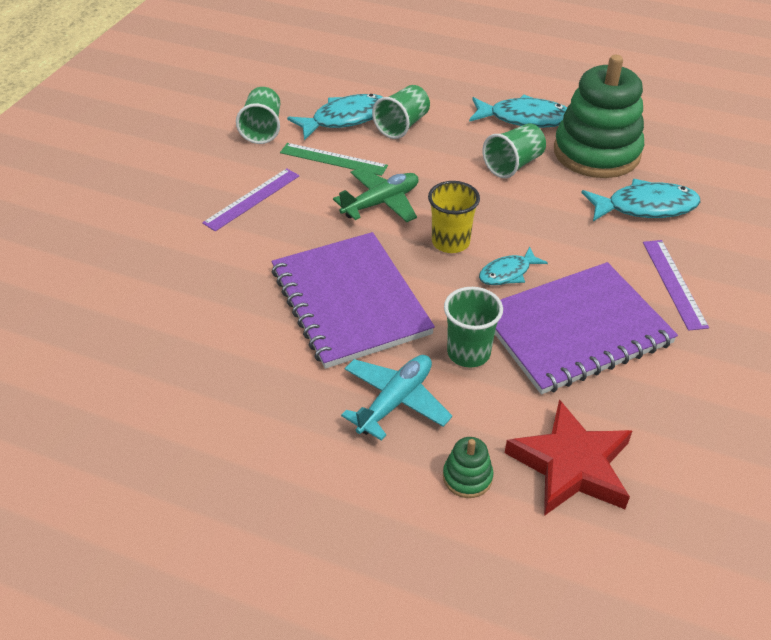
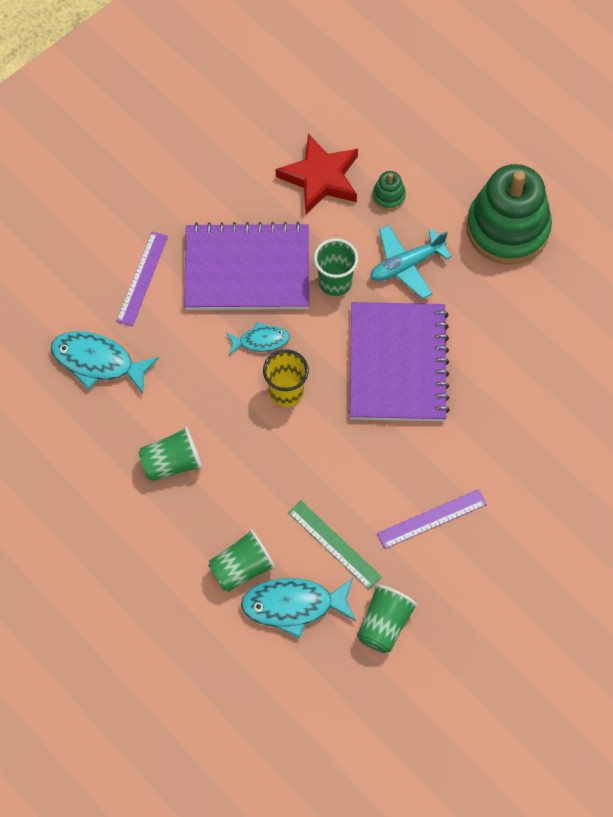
camera: 155 degrees left, 20 degrees up
(381, 203) = (319, 464): green plane -> none
(524, 119) = (115, 526): turquoise fish -> none
(596, 153) = (85, 446): green stacking toy -> green stacking toy (507, 228)

